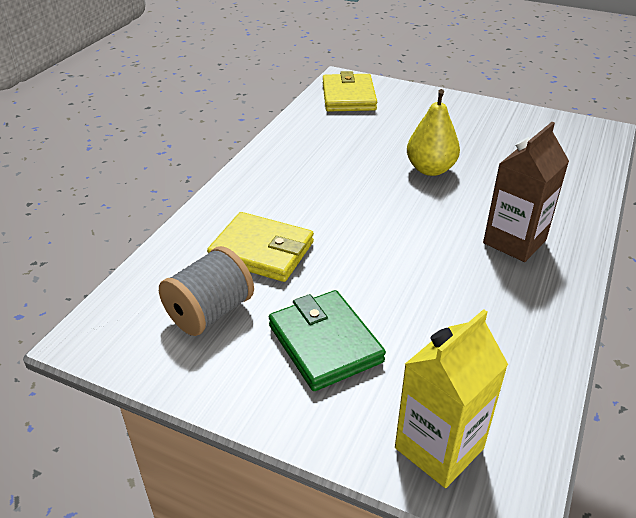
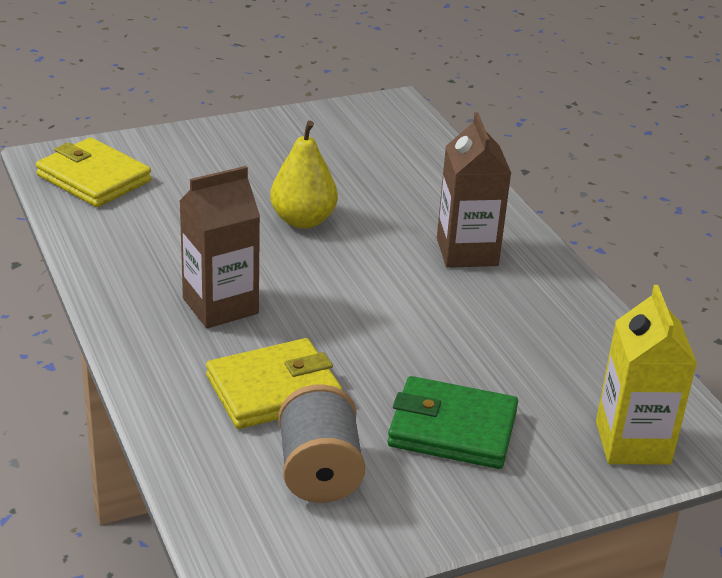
camera: 50 degrees left, 5 degrees down
(308, 191) = (220, 306): none -> brown carton

